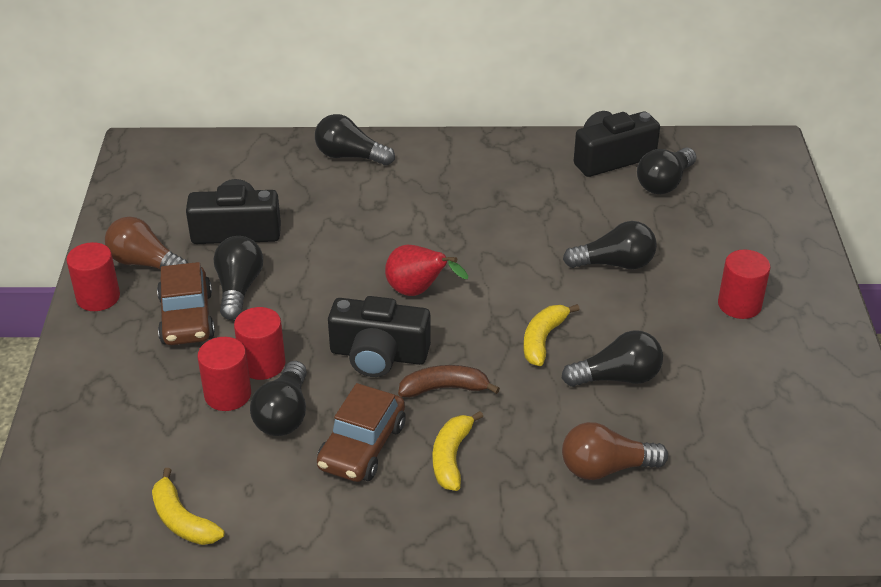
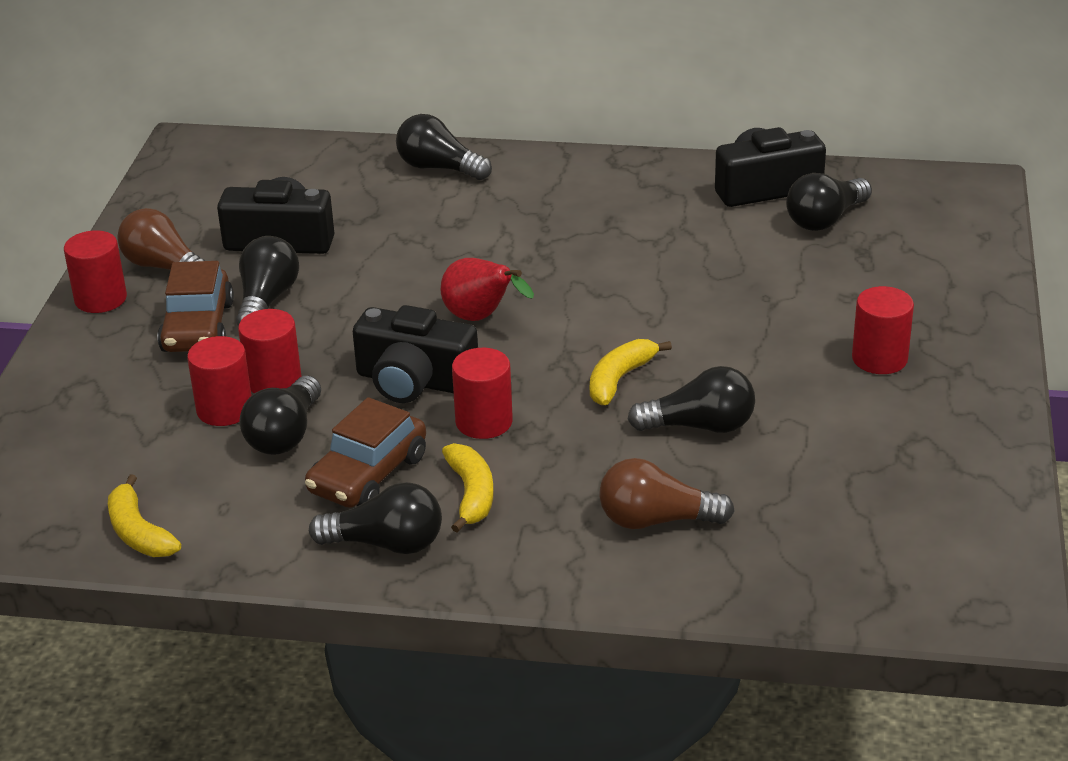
camera: 10 degrees right, 5 degrees down
(444, 388) = (484, 422): brown banana -> red cylinder
(451, 457) = (471, 494): yellow banana -> yellow banana turned 150 degrees clockwise
(614, 264) = (734, 304): black light bulb -> black light bulb (386, 544)

